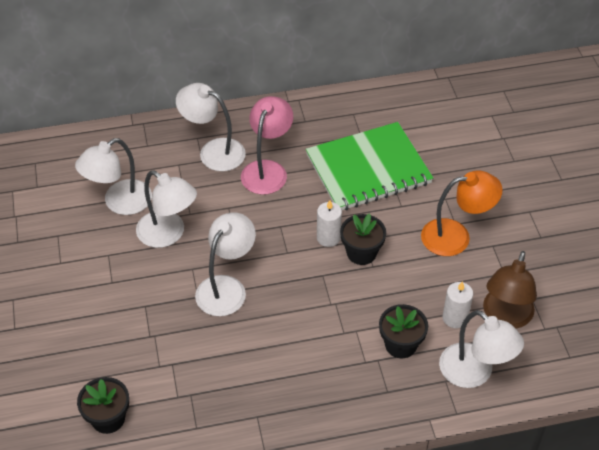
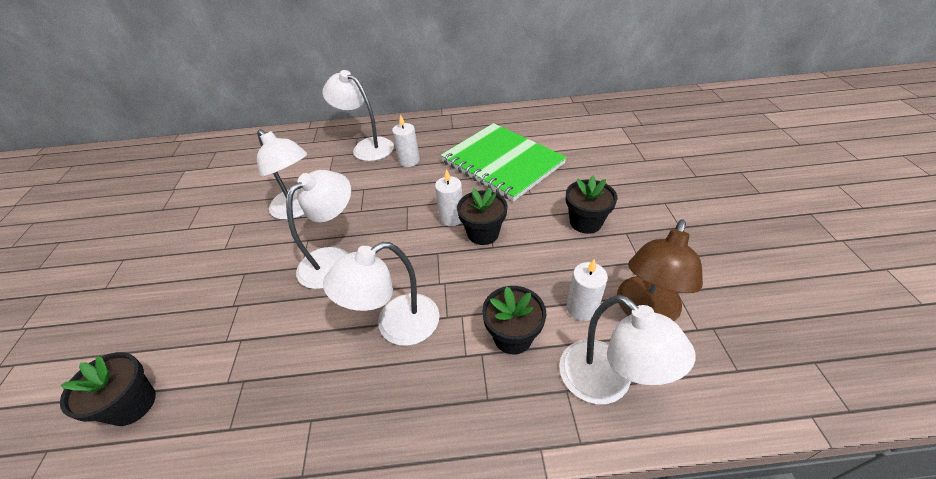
camera: 10 degrees right, 5 degrees down
(119, 203) = (268, 182): white lamp -> white lamp (396, 326)
(267, 170) = (409, 161): pink lamp -> white candle
(368, 169) = (502, 163): green notebook -> green notebook turned 60 degrees clockwise
(456, 236) = (585, 222): orange lamp -> black flower pot

